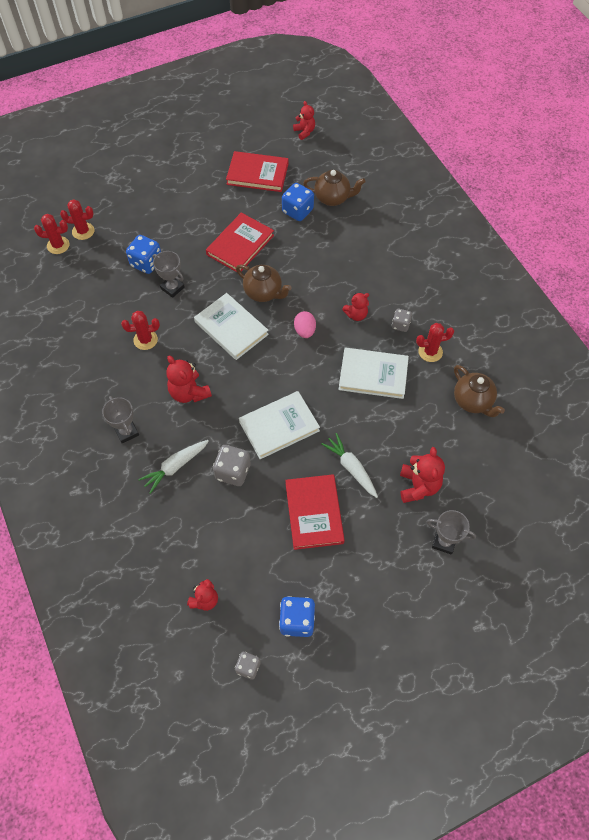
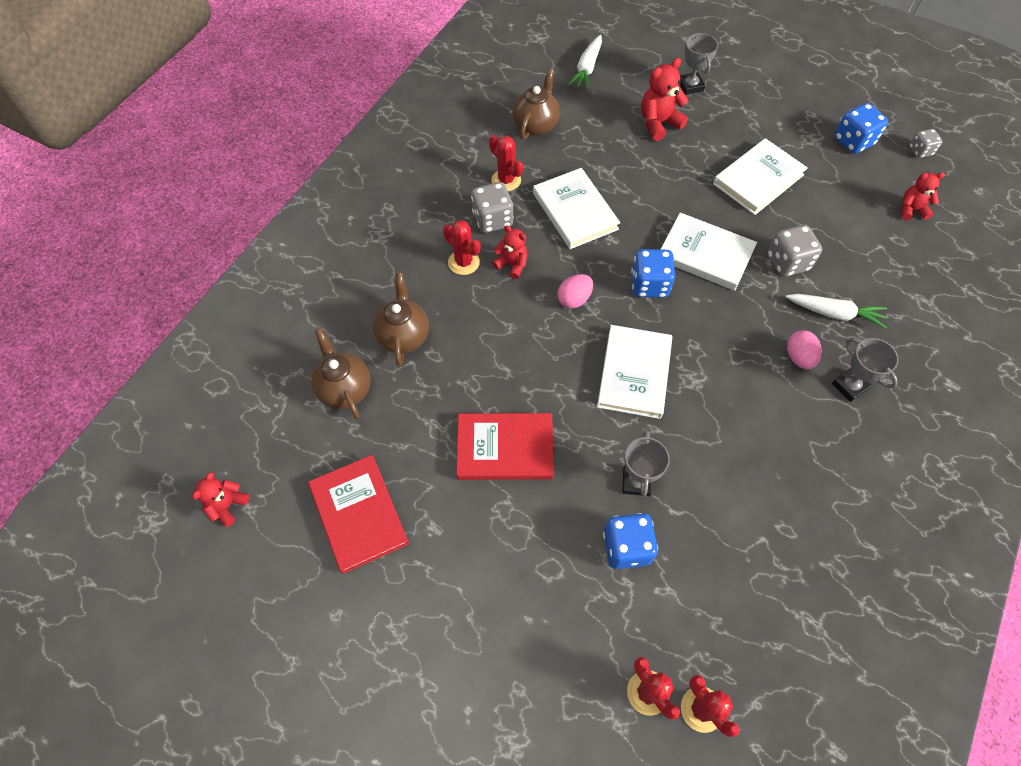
camera: 125 degrees left, 0 degrees up
(126, 432) = (849, 386): grey trophy -> grey trophy turned 60 degrees counterclockwise
(145, 340) = (732, 455): red cactus -> red cactus (463, 262)
(167, 420) = (798, 357): none -> pink egg
(189, 392) = (749, 359): red teddy bear -> none
(263, 293) = (557, 372): brown teapot -> brown teapot (403, 336)
(297, 211) = (396, 417): blue dice -> blue dice (649, 284)
(314, 513) = (758, 179): red book -> white book
(351, 468) = (690, 176): white carrot -> white carrot (587, 68)
(400, 325) = (492, 219): grey dice -> grey dice, size x1.65

